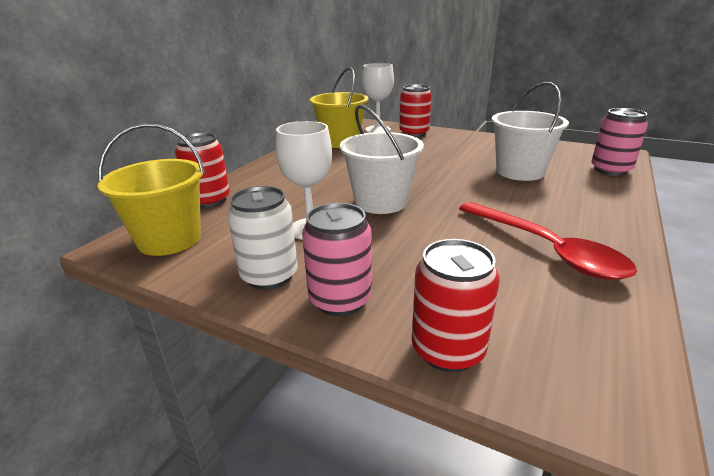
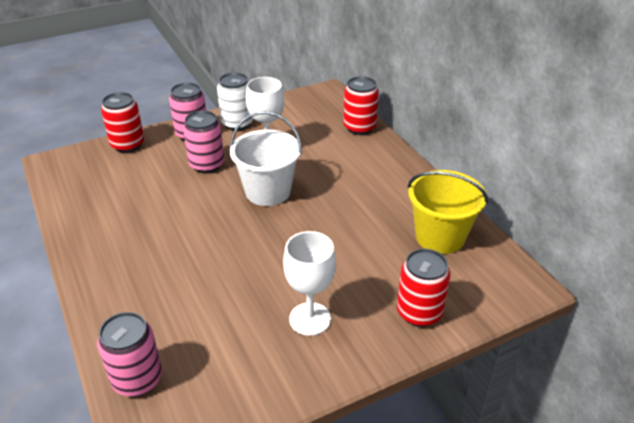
camera: 125 degrees right, 10 degrees up
(169, 239) = (315, 105): yellow bucket -> none
(377, 130) = (465, 289): white goblet -> white goblet (310, 319)
(389, 251) = (207, 164): none -> pink can
(520, 171) = (219, 305): white bucket -> none
(547, 249) = (126, 219): red spoon -> none

